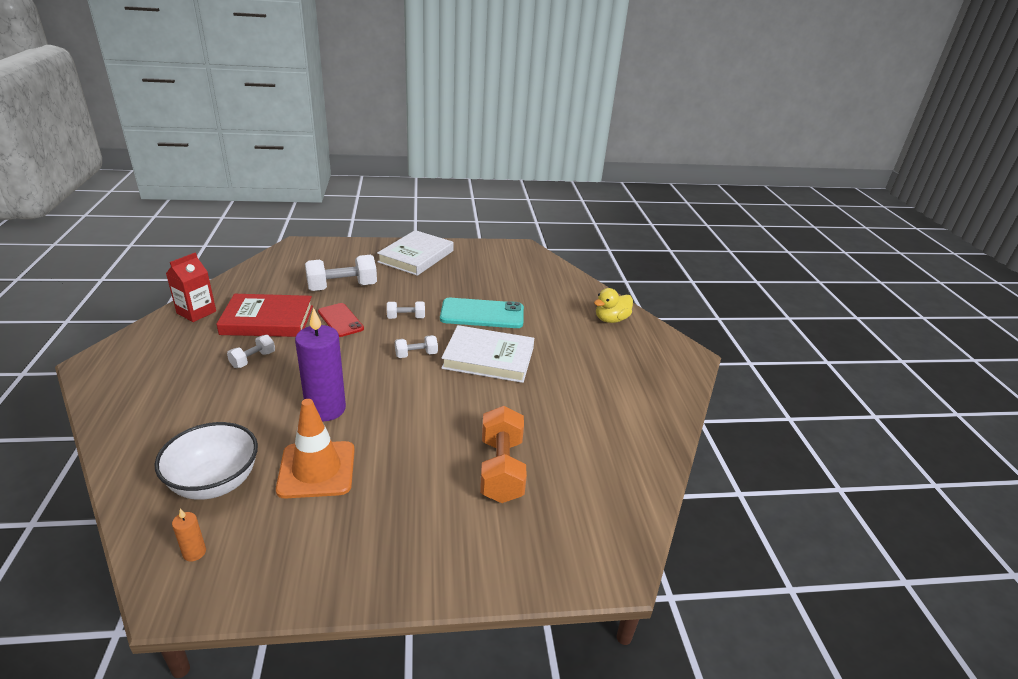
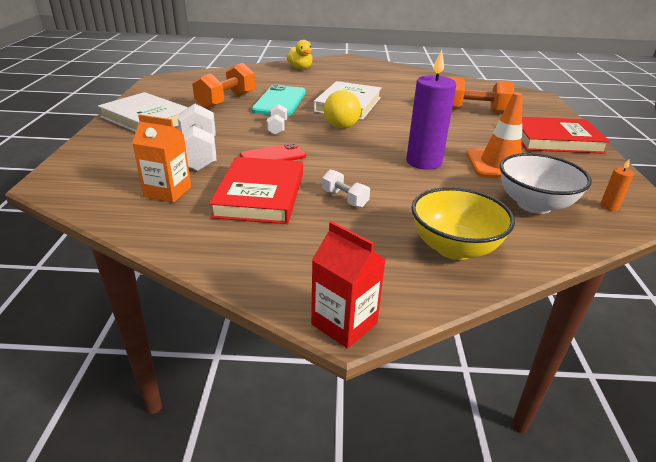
camera: 80 degrees left, 0 degrees up
(155, 416) = (454, 248): none -> yellow bowl
(196, 312) = (221, 247): red carton -> red carton (344, 323)
(279, 284) = (168, 192): none -> orange carton
(400, 545) = (555, 140): none -> red book
(416, 355) = (341, 127): white dumbbell -> yellow ball
(472, 285) = (226, 101): none -> orange dumbbell

